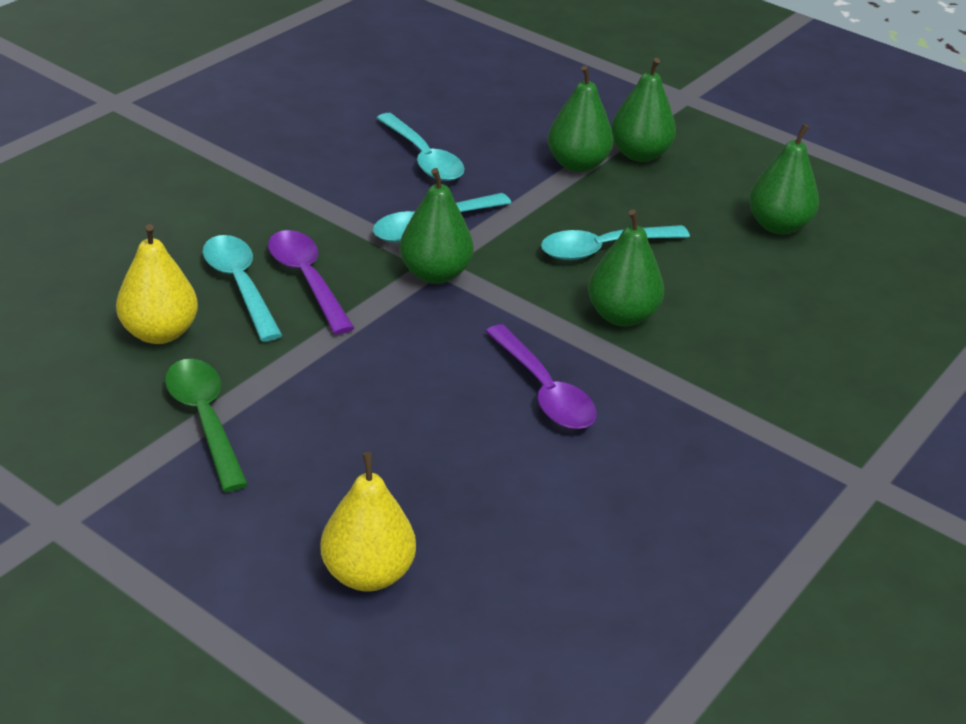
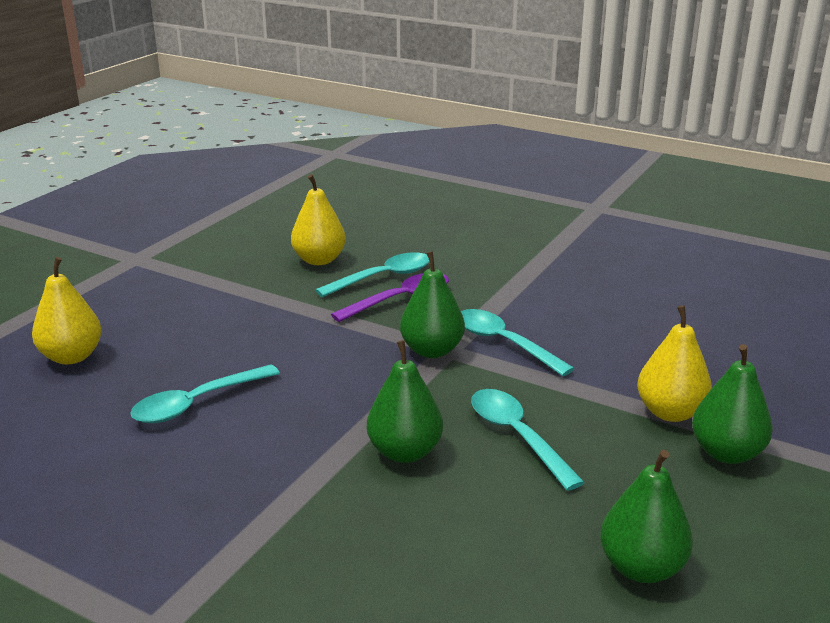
camera: 85 degrees right, 10 degrees down
(204, 419) = (229, 285): green spoon -> none
(424, 158) = (613, 329): turquoise spoon -> turquoise spoon (196, 403)
(544, 391) = (279, 415): purple spoon -> none
(577, 164) = (670, 412): green pear -> yellow pear

